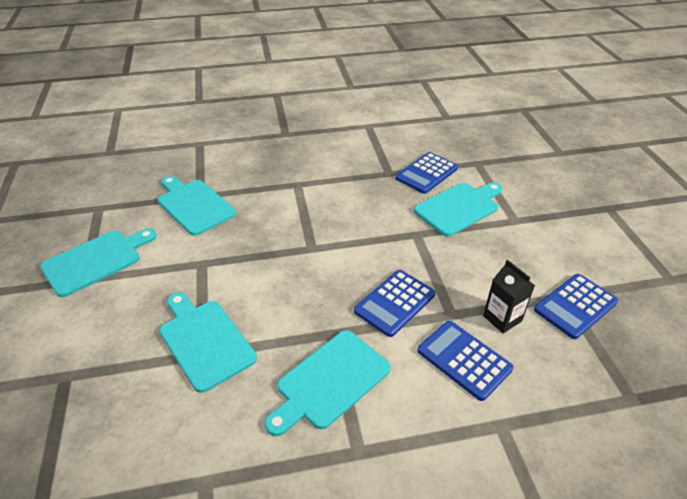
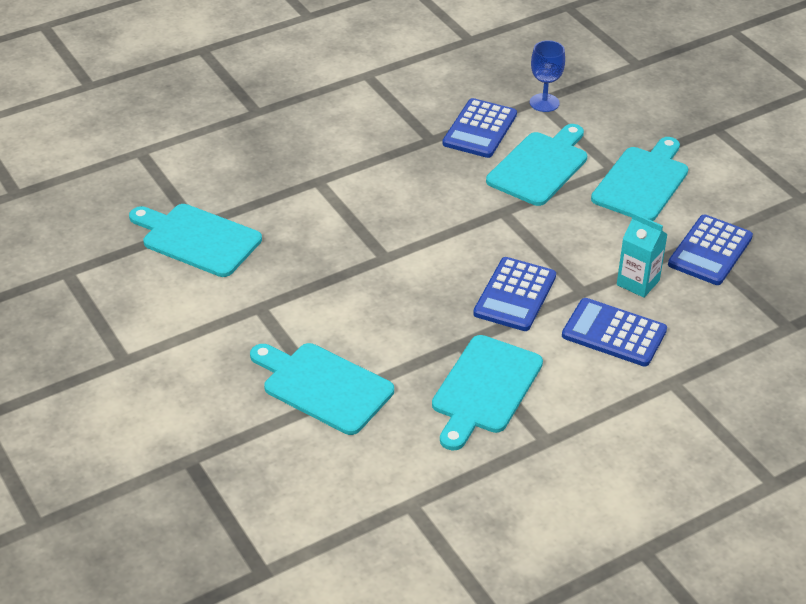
camera: 20 degrees left, 0 degrees up
(96, 261) = (120, 336): turquoise cutting board -> turquoise cutting board (642, 182)
(481, 165) = (544, 103): none -> blue goblet
(502, 318) = (638, 282): black carton -> turquoise carton

